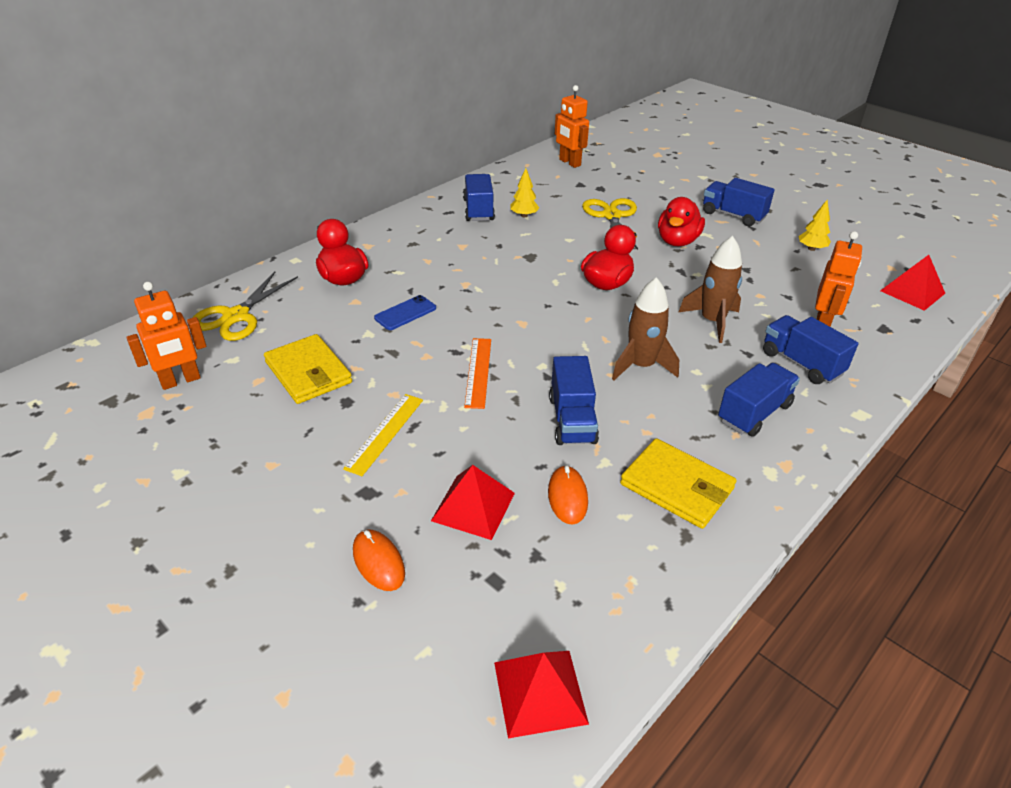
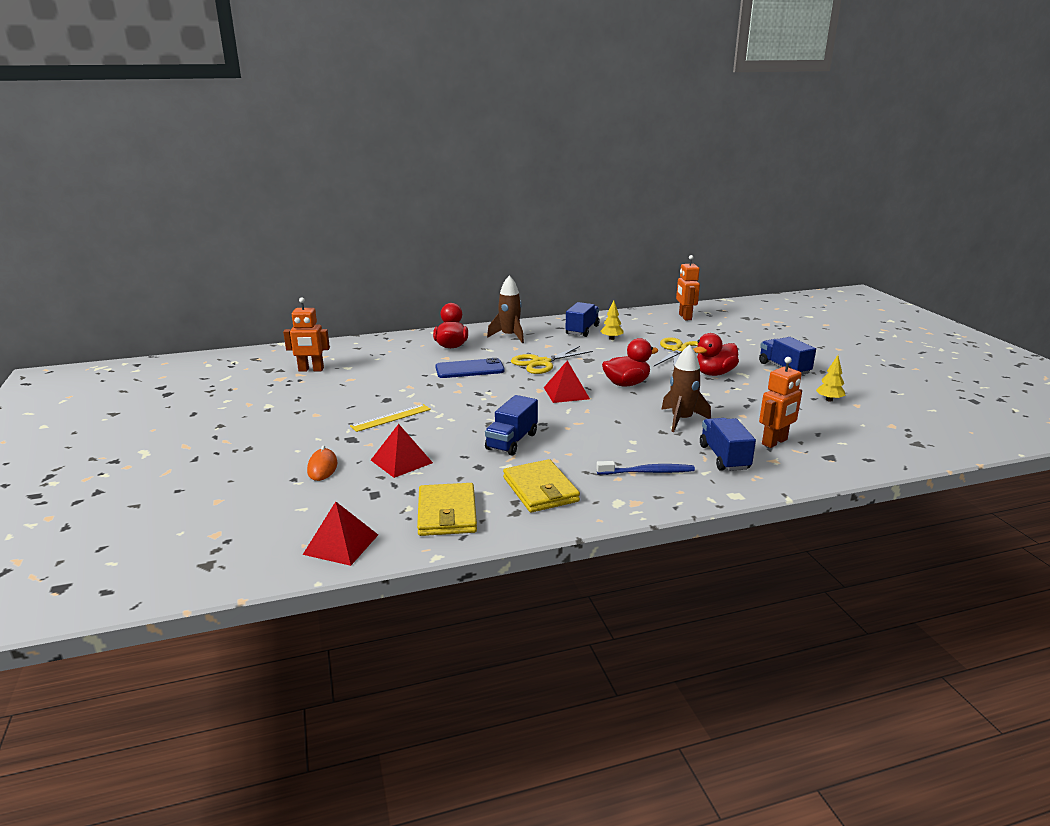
camera: 30 degrees right, 15 degrees down
(236, 316) = (371, 350): yellow scissors -> yellow scissors (541, 363)
(308, 372) = (381, 382): yellow wallet -> yellow wallet (447, 513)
(405, 313) = (469, 369): blue phone -> blue phone, size x1.53
(478, 372) = (480, 405): orange ruler -> none
(567, 497) = (462, 473): orange mouse -> none
(641, 366) = (595, 429): brown rocket -> brown rocket (509, 336)
(754, 413) = (647, 472): blue truck -> blue toothbrush
(912, 292) = (890, 443): red pyramid -> red pyramid (566, 393)

